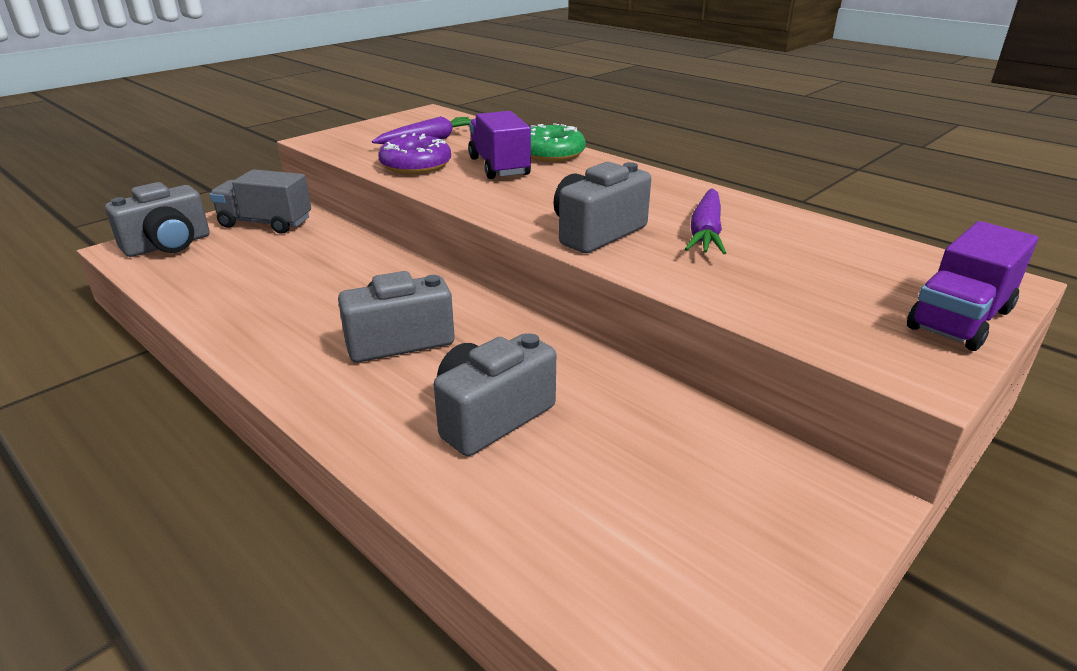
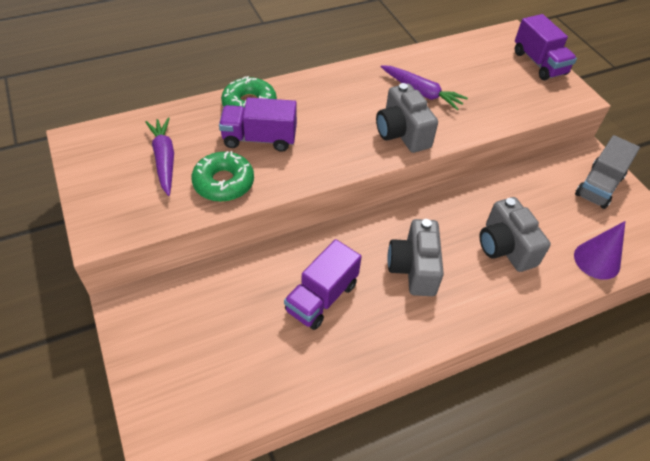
camera: 70 degrees left, 20 degrees up
(168, 245) = (175, 401): grey camera -> none
(265, 223) = (171, 319): grey truck -> grey truck (599, 186)
(321, 288) = (322, 297): none -> purple truck
(416, 165) = (223, 183): purple donut -> green donut
(530, 542) = (597, 260): none -> purple cone

